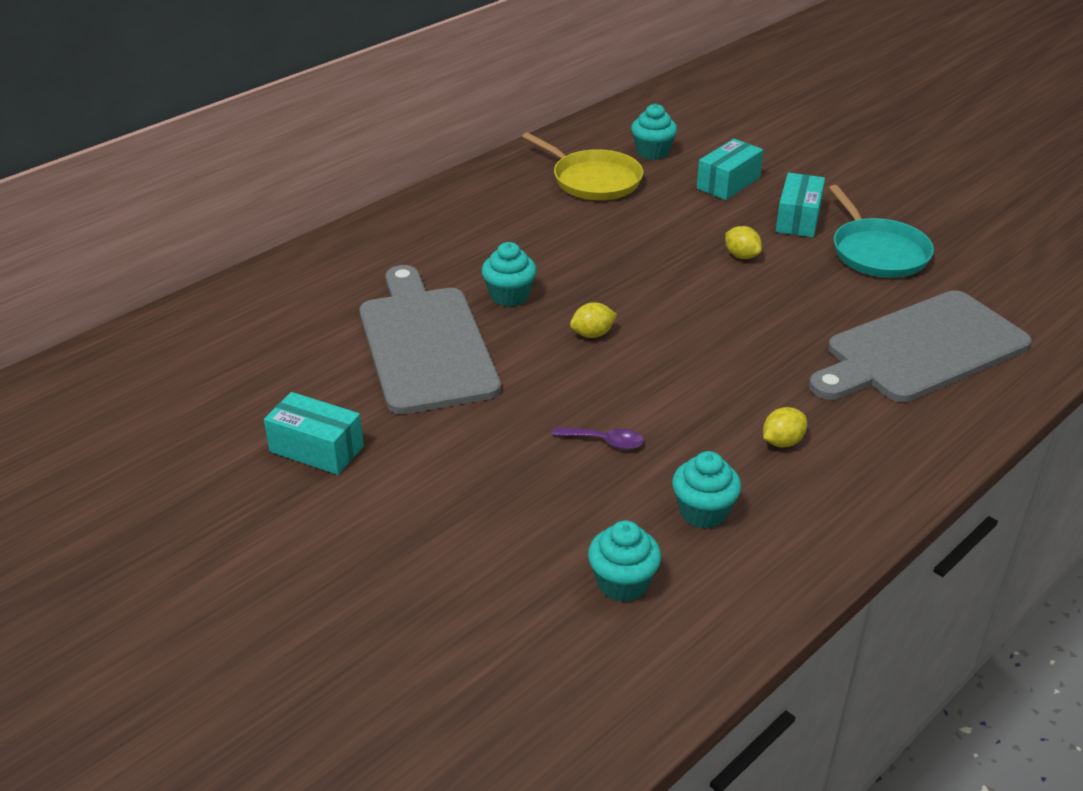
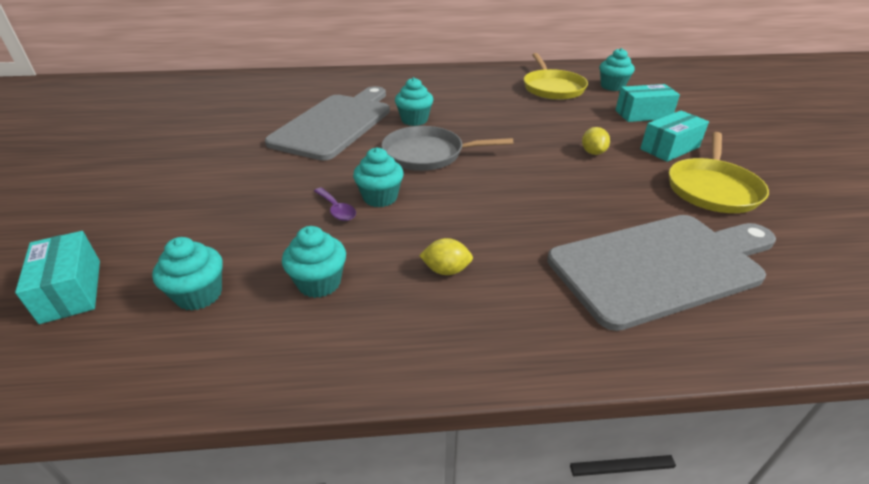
camera: 40 degrees right, 0 degrees up
(316, 449) = (207, 144): turquoise box -> turquoise box (71, 290)
(592, 334) = (427, 154): yellow lemon -> grey pan
(624, 407) = (380, 197): none -> turquoise cupcake
(877, 252) = (712, 188): turquoise pan -> yellow pan
(920, 349) = (661, 266): grey cutting board -> grey cutting board turned 150 degrees clockwise

